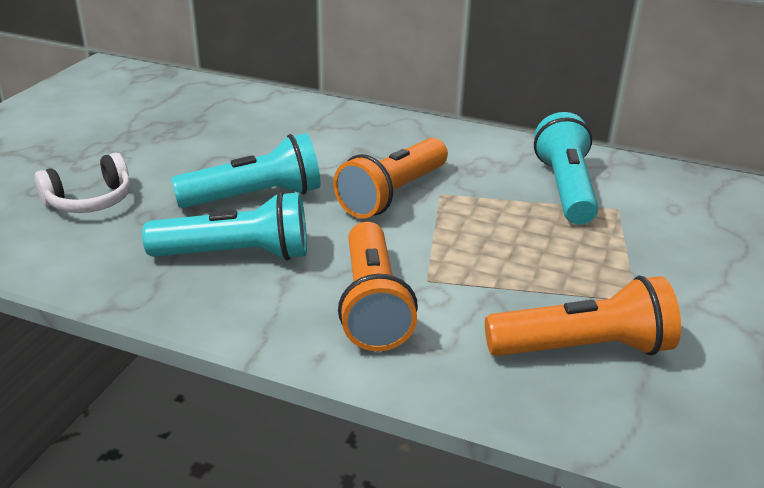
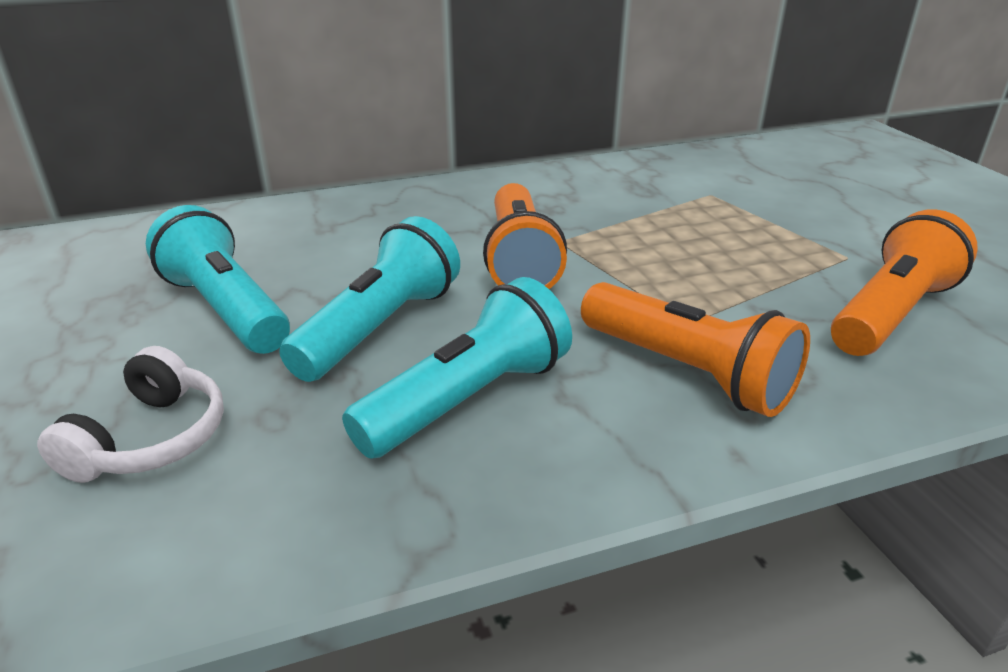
camera: 40 degrees left, 0 degrees up
(565, 188) = (647, 194): turquoise flashlight -> turquoise flashlight (226, 309)

